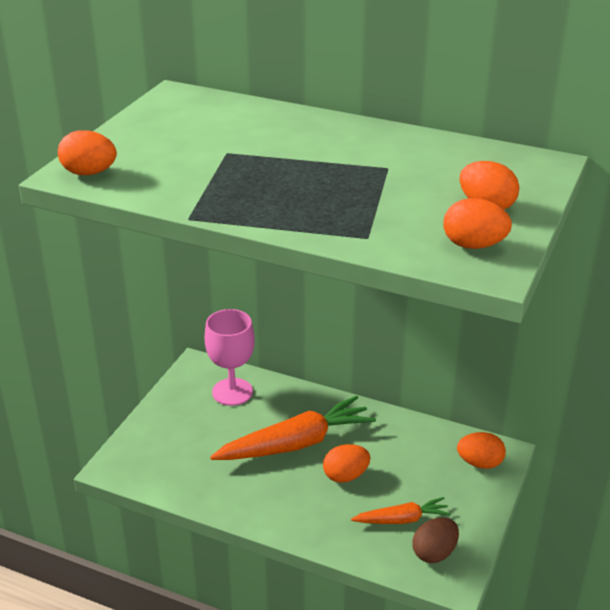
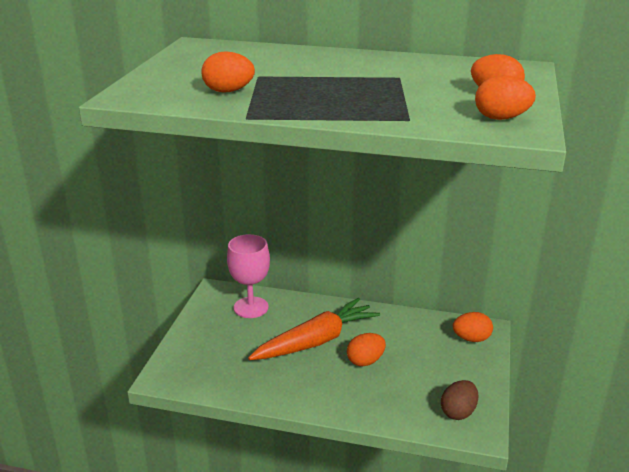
camera: 10 degrees left, 5 degrees down
(89, 173) = (142, 95): orange egg -> orange egg (228, 91)
(402, 519) = (423, 389): orange carrot -> none

